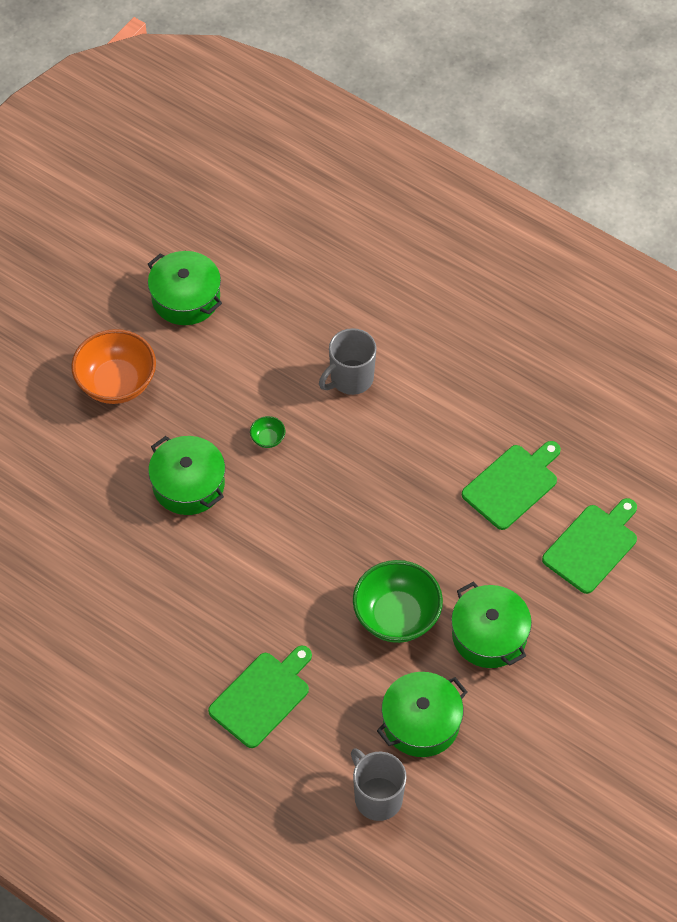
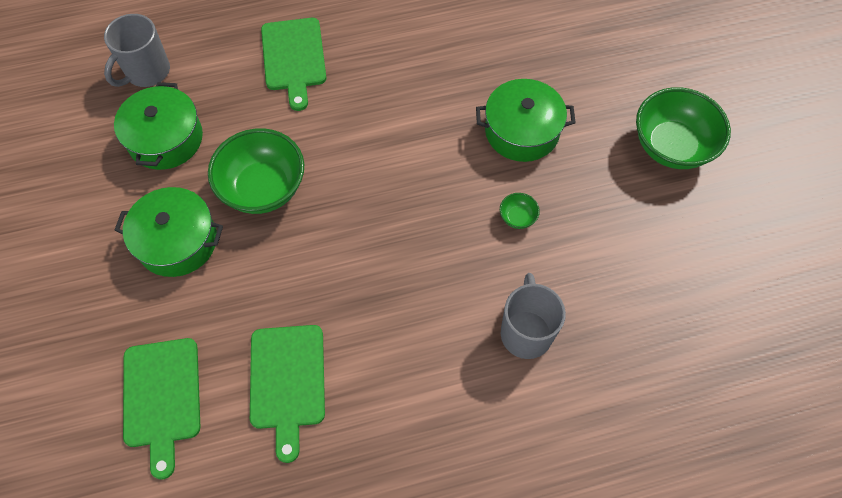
camera: 130 degrees right, 5 degrees up
(116, 383) = (671, 146): orange bowl -> green bowl
(186, 298) = (733, 260): green pot -> none
(377, 797) = (147, 72): grey mug -> grey mug turned 120 degrees clockwise

